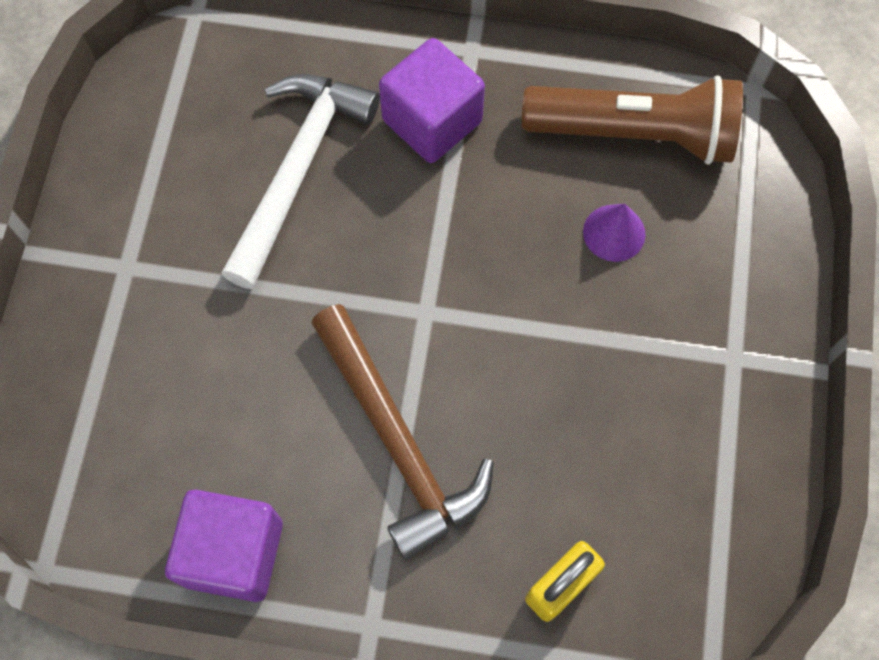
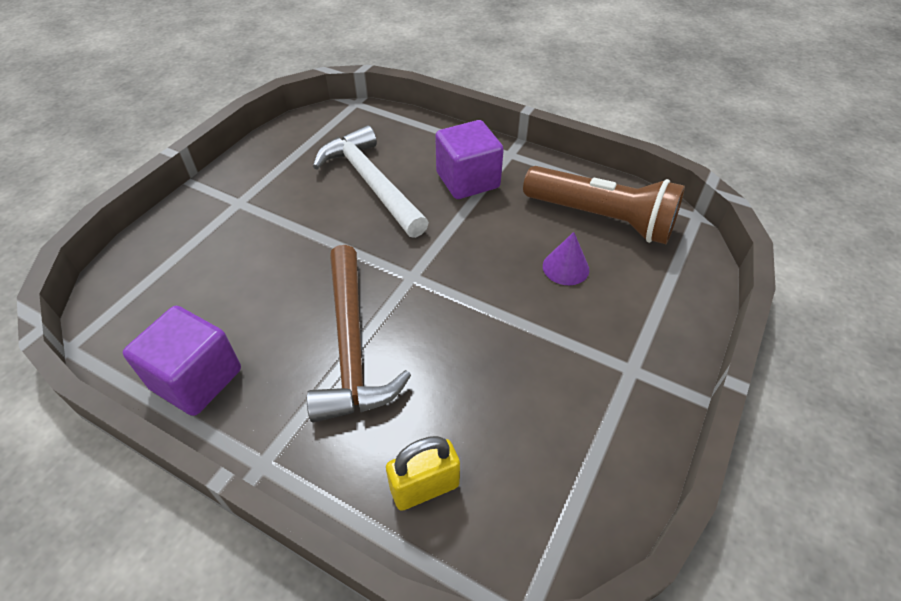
camera: 20 degrees right, 20 degrees down
(298, 169) = (371, 183): white hammer -> white hammer turned 75 degrees counterclockwise

